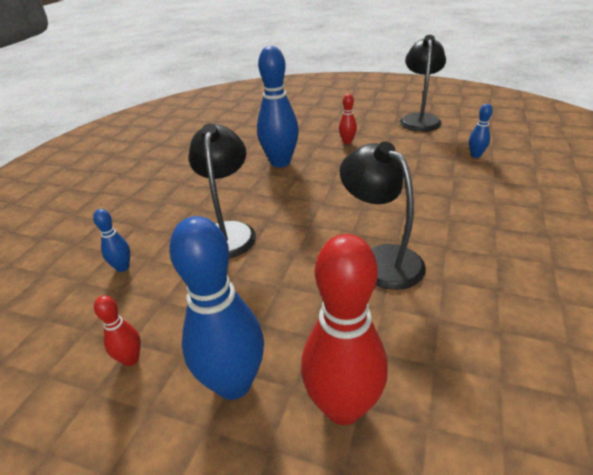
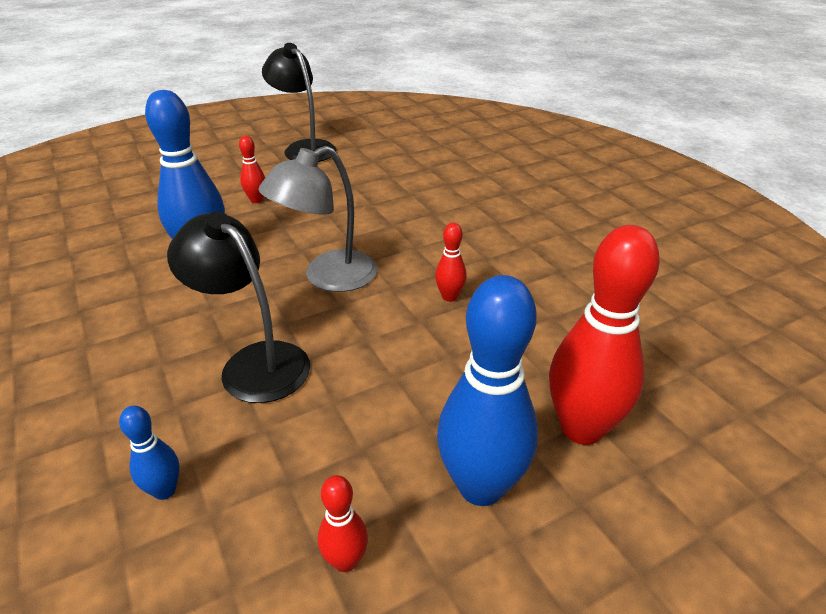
camera: 50 degrees left, 0 degrees up
(324, 206) = (328, 277): none -> grey lamp
(381, 259) = (449, 297): black lamp -> red bowling pin
(475, 155) = (404, 166): blue bowling pin -> none

